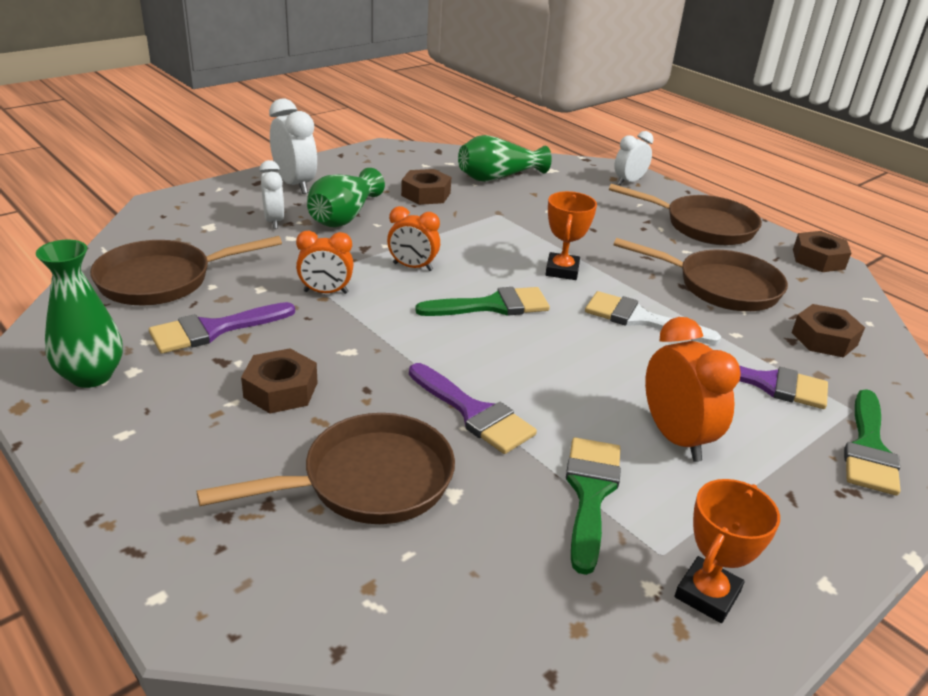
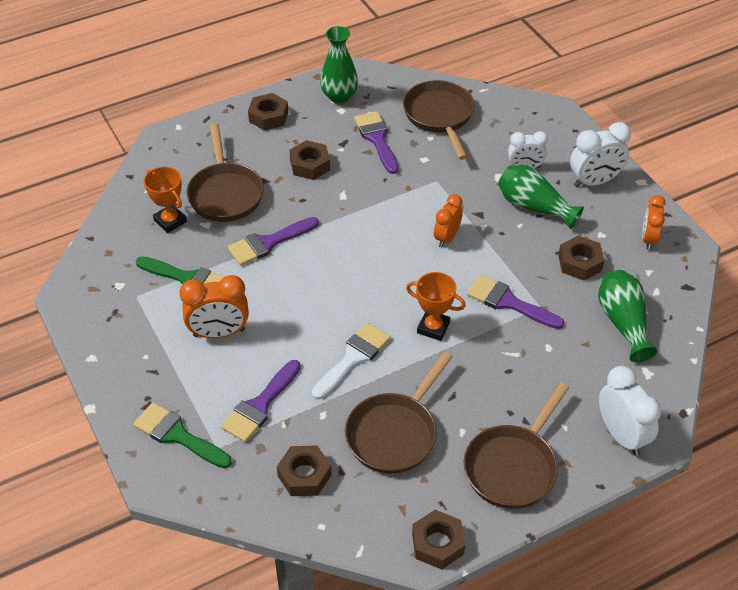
camera: 105 degrees right, 15 degrees up
(139, 456) = (268, 117): none -> brown nut
(326, 292) = (415, 189): orange clock -> orange clock (648, 239)
(492, 306) = (385, 273): green brush -> none
(500, 229) = (508, 302): none -> purple brush
(629, 182) = (621, 435): white clock -> white clock, size x1.51
(707, 594) = (106, 305): orange trophy -> orange trophy (170, 221)

